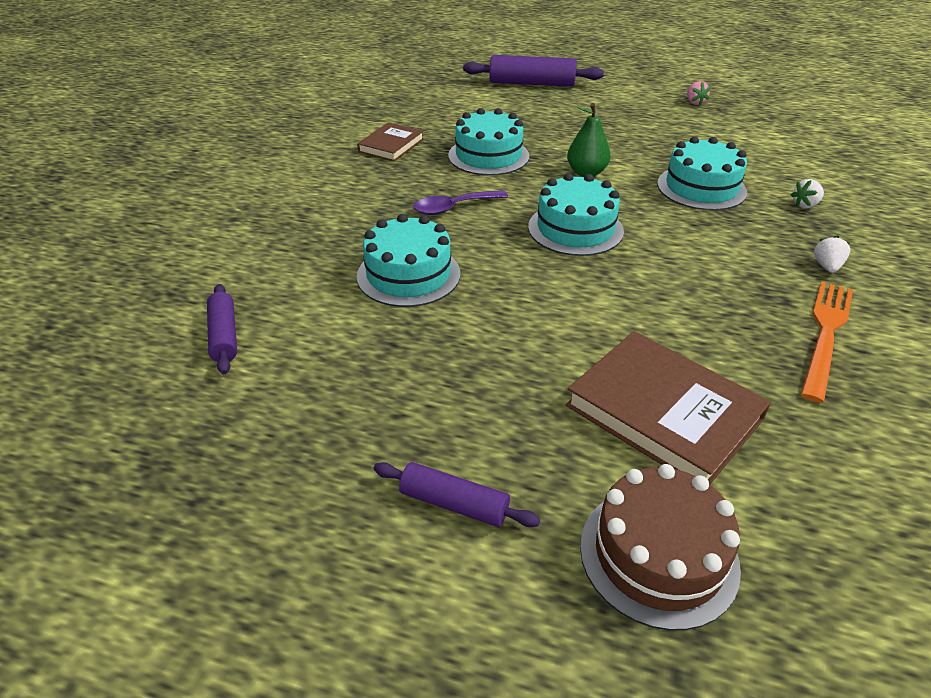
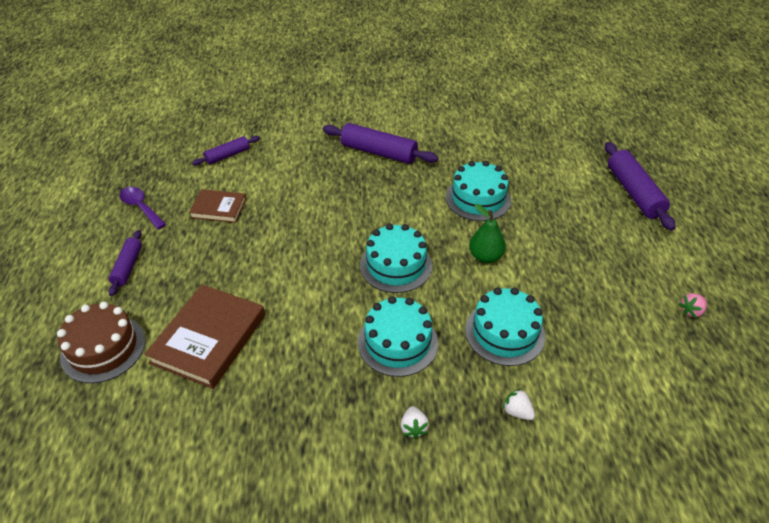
camera: 70 degrees right, 5 degrees up
(347, 198) = (379, 152): none -> purple rolling pin
(391, 145) = (461, 149): brown book -> brown book (219, 208)
(408, 275) = (305, 202): turquoise cake -> turquoise cake (397, 342)
(453, 208) = (392, 200): purple spoon -> purple spoon (141, 207)
(825, 334) = (316, 425): orange fork -> none
(827, 266) = (413, 427): white strawberry -> white strawberry turned 90 degrees clockwise

